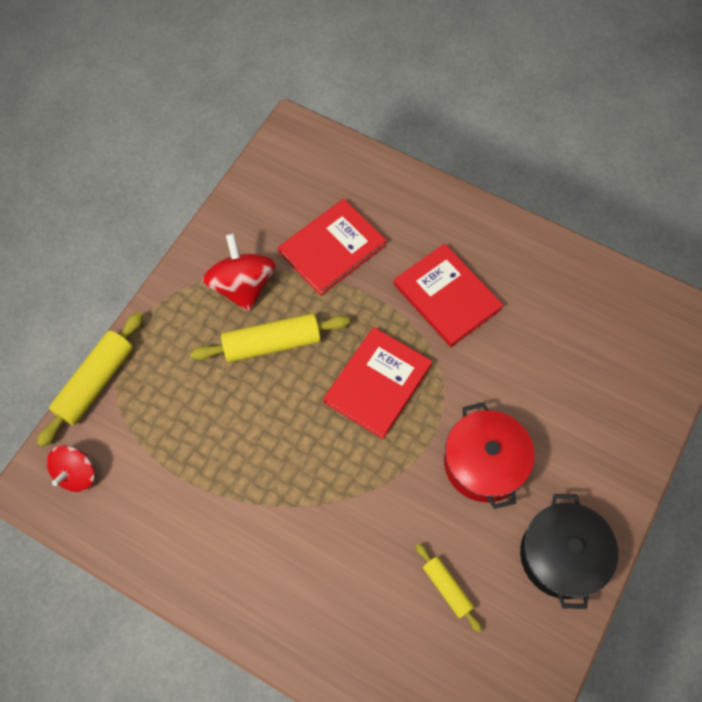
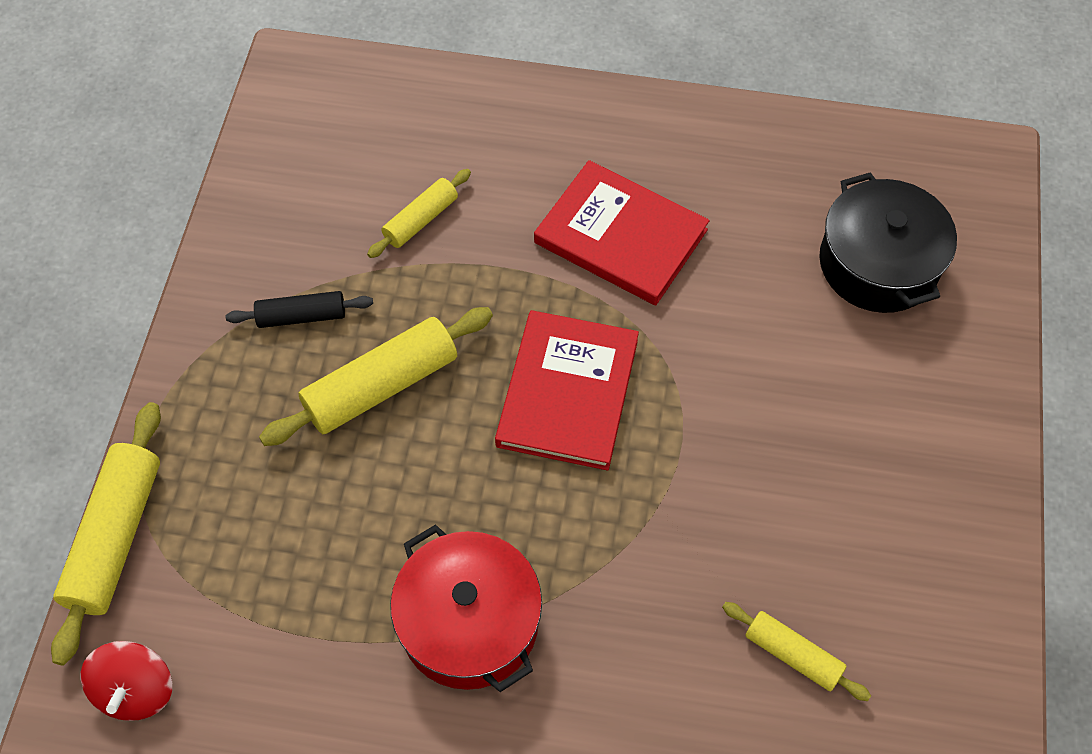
camera: 20 degrees left, 5 degrees down
(243, 286) = (302, 316): red spinning top -> black rolling pin
(332, 249) = (421, 220): red book -> yellow rolling pin
(484, 463) = (772, 454): red pot -> red pot (469, 622)
(562, 555) = (938, 547): black pot -> black pot (878, 263)

